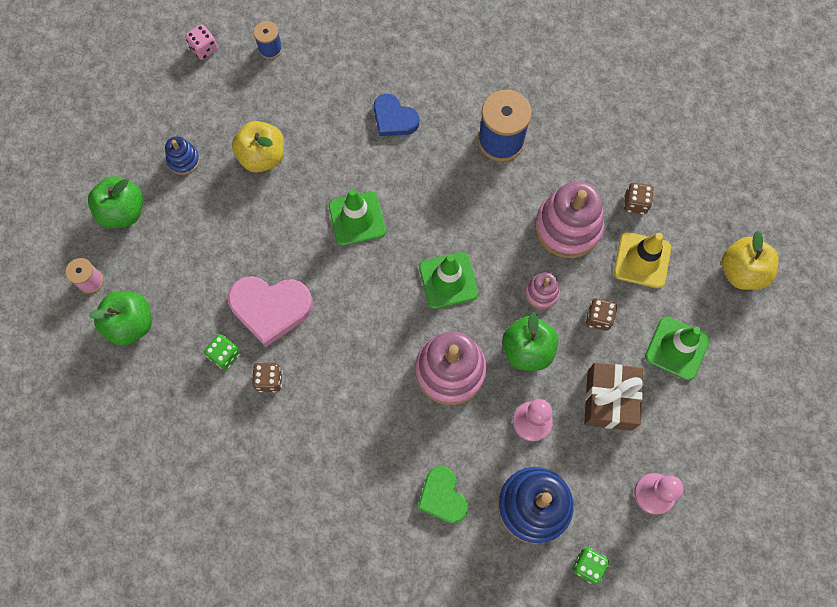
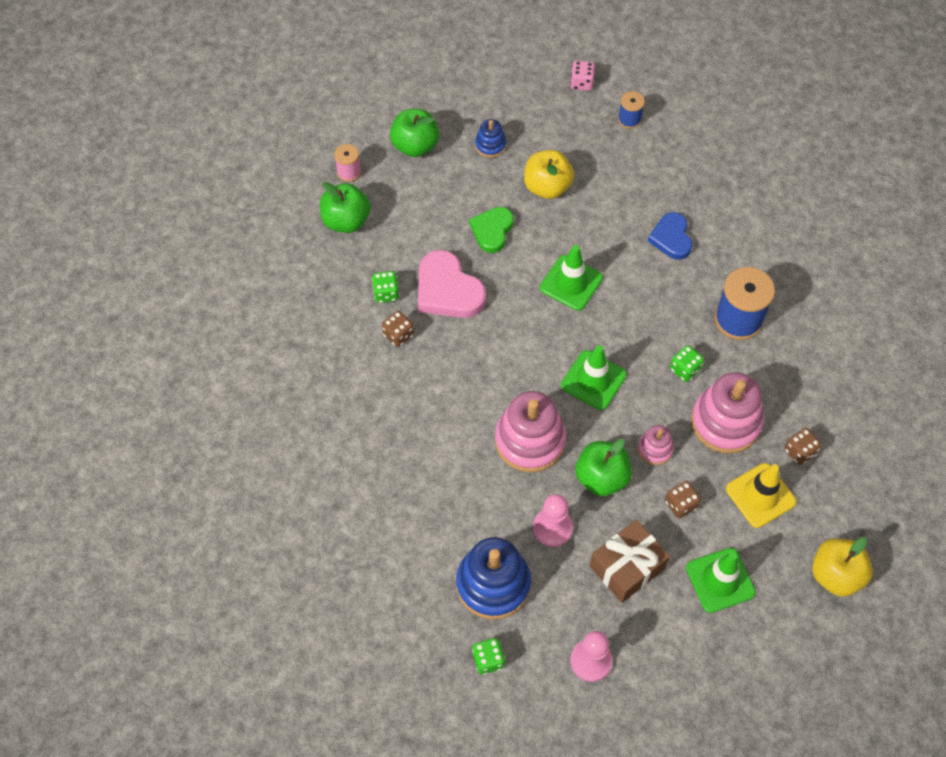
camera: 45 degrees right, 10 degrees down
(442, 496) = (435, 517): green heart -> green heart (492, 231)
(502, 212) = (685, 369): none -> green dice

